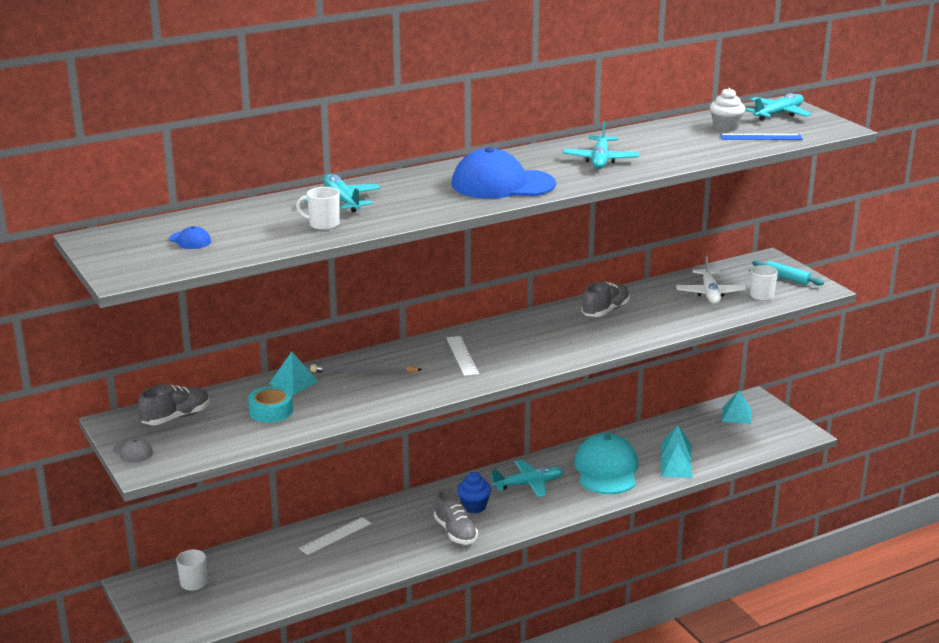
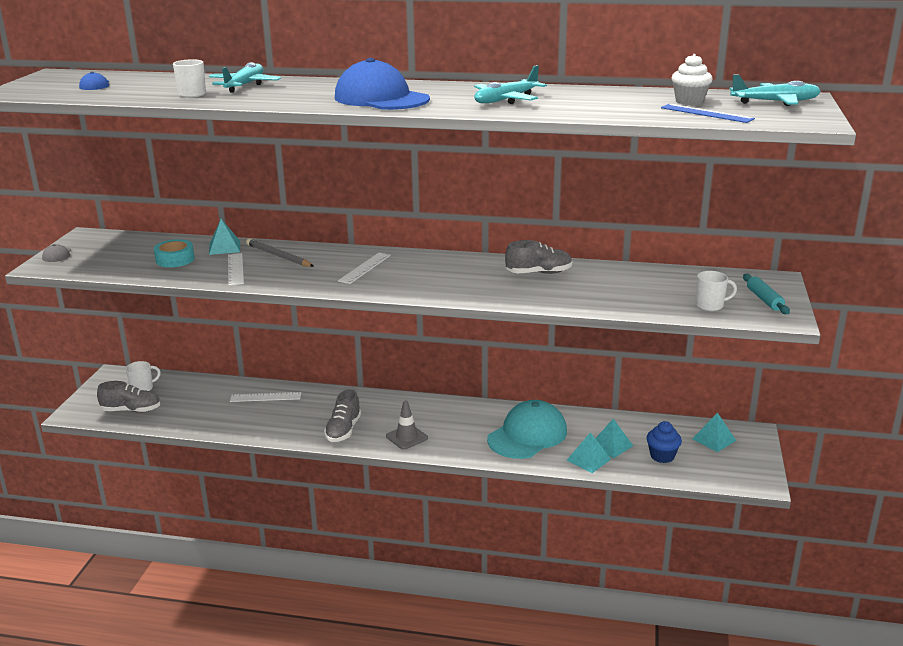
camera: 40 degrees right, 0 degrees up
(176, 417) = (119, 244): grey shoe -> grey shoe (131, 410)
(350, 398) = (235, 269): none -> white ruler
(474, 507) = (385, 418): blue cupcake -> blue cupcake (662, 456)
(517, 514) = (406, 437): none -> grey traffic cone
(528, 484) = (449, 420): turquoise plane -> none
(709, 293) = (660, 288): white plane -> none

